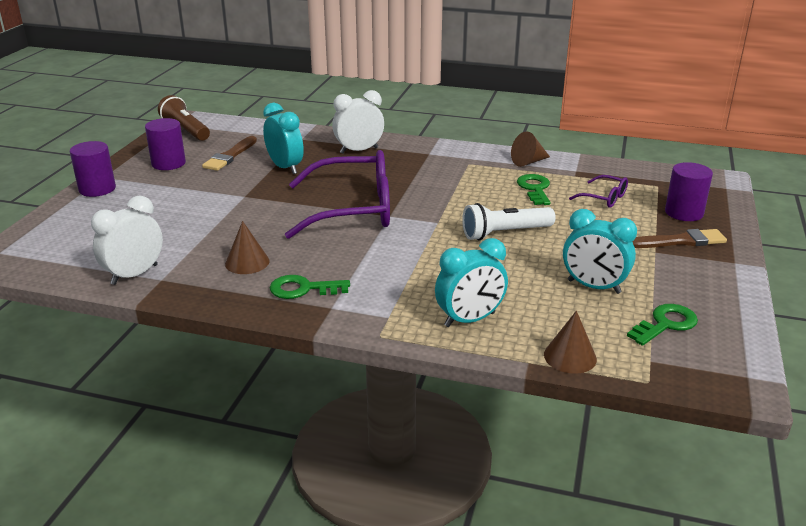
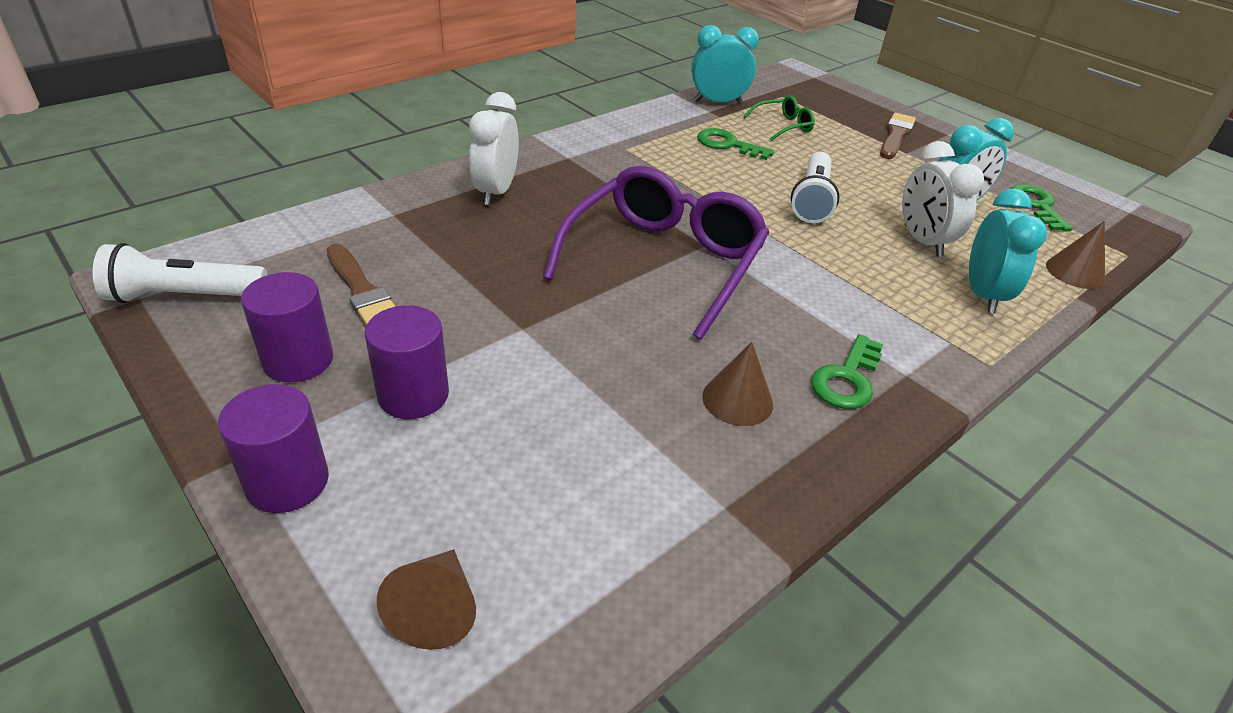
camera: 60 degrees left, 10 degrees up
(134, 274) = (686, 534): white clock -> white clock (922, 241)
(186, 130) = (185, 296): brown flashlight -> white flashlight
(285, 167) = (472, 261): turquoise clock -> turquoise clock (718, 102)
(528, 162) = (662, 121): brown cone -> brown cone (436, 609)
(604, 198) = (783, 126): purple glasses -> green glasses
(684, 213) = (844, 111): purple cylinder -> purple cylinder (413, 395)

